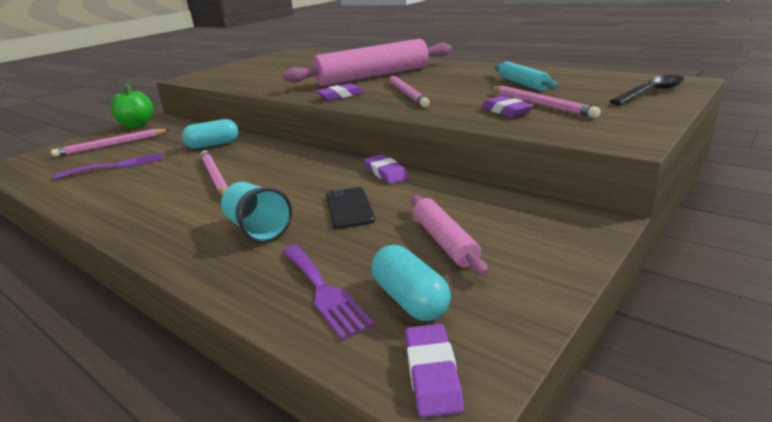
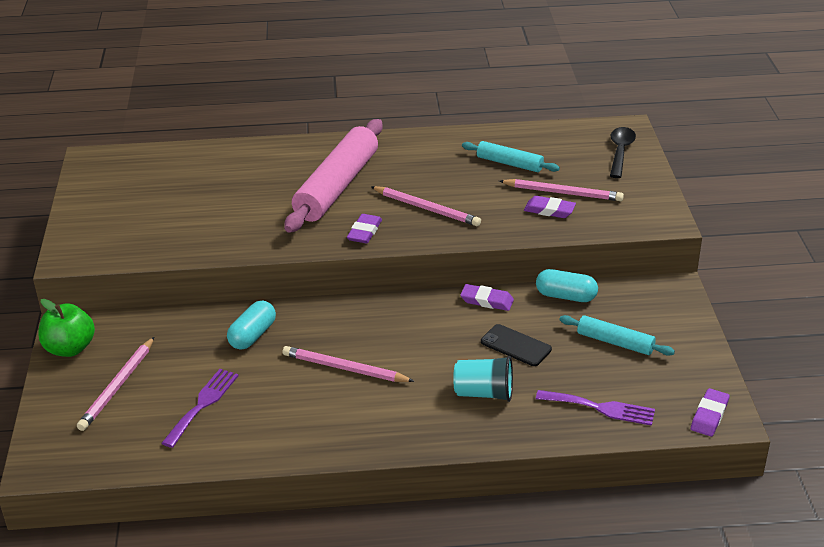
camera: 45 degrees left, 10 degrees up
(410, 300) = (650, 388): turquoise capsule -> turquoise capsule (566, 296)
(432, 373) = (709, 415): purple eraser -> purple eraser turned 75 degrees clockwise
(444, 241) = (615, 342): pink rolling pin -> turquoise rolling pin

